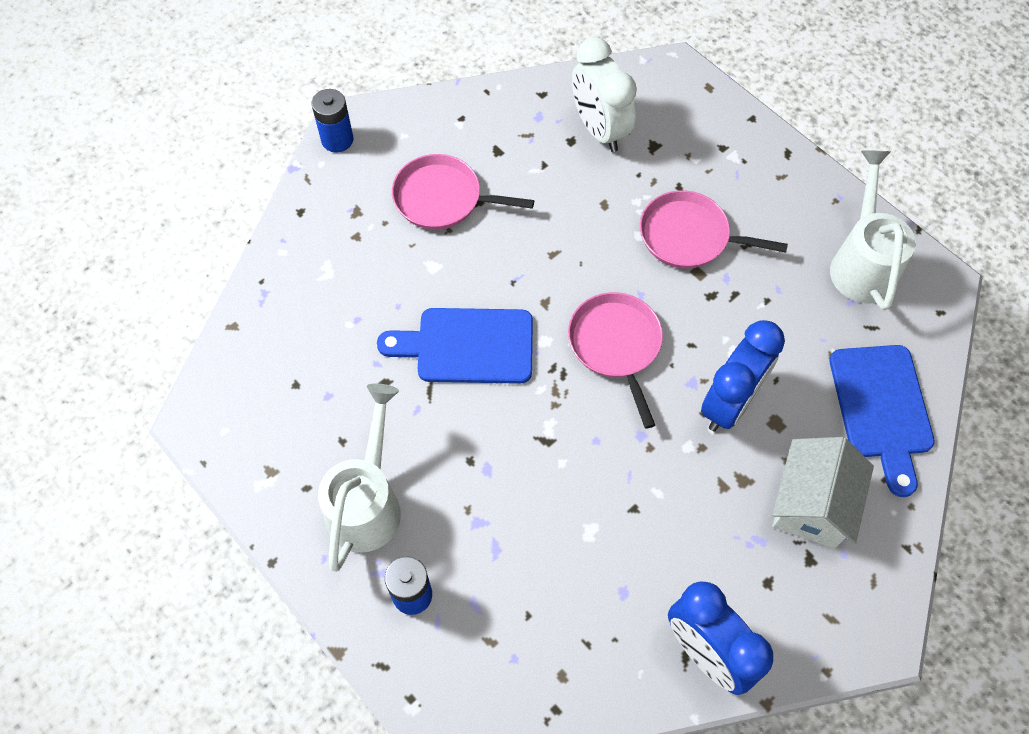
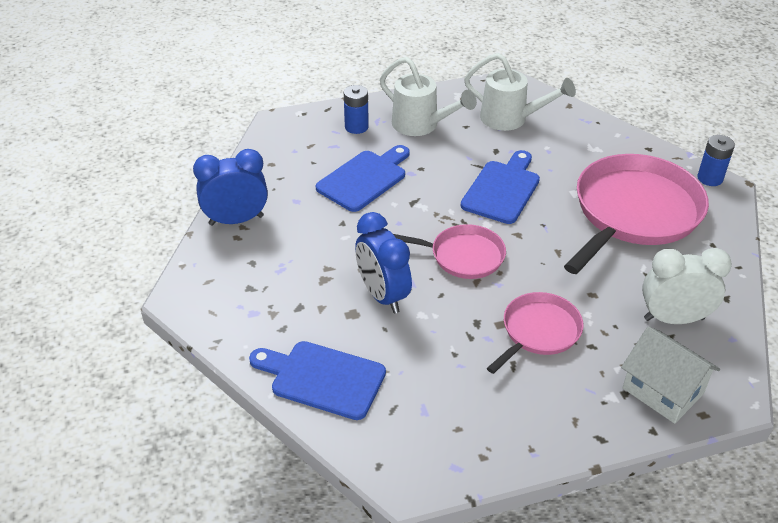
camera: 115 degrees right, 20 degrees down
(442, 198) = (634, 212): pink pan -> pink pan, size x1.86
(530, 523) = (364, 179): none -> blue cutting board
(811, 504) = (283, 305): white house -> white house (663, 391)
(862, 263) = (456, 434): white watering can -> white watering can (510, 119)

